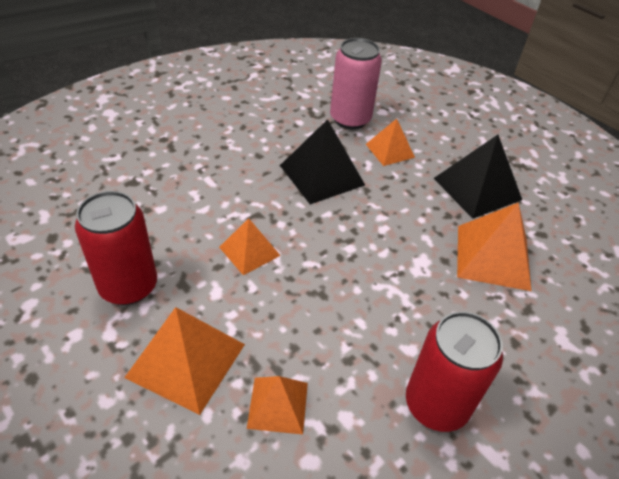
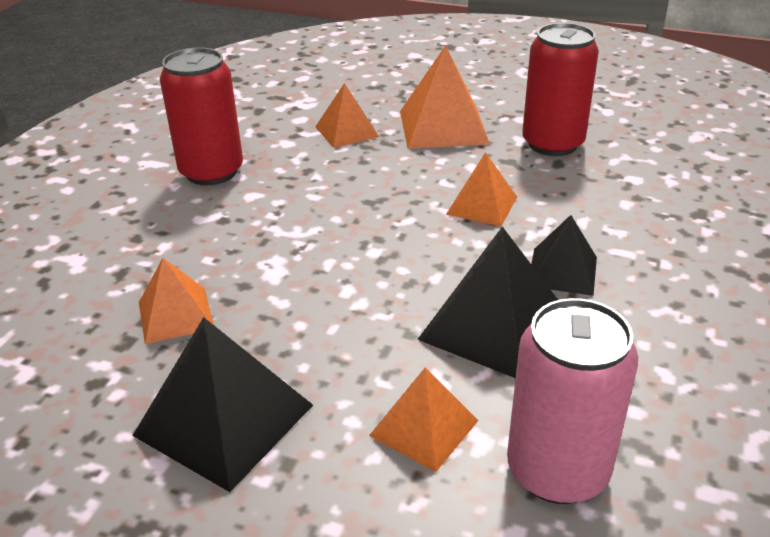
camera: 155 degrees right, 10 degrees down
(255, 185) = (562, 271): none -> black pyramid
(492, 257) = (176, 315): orange pyramid -> orange pyramid, size x0.61

